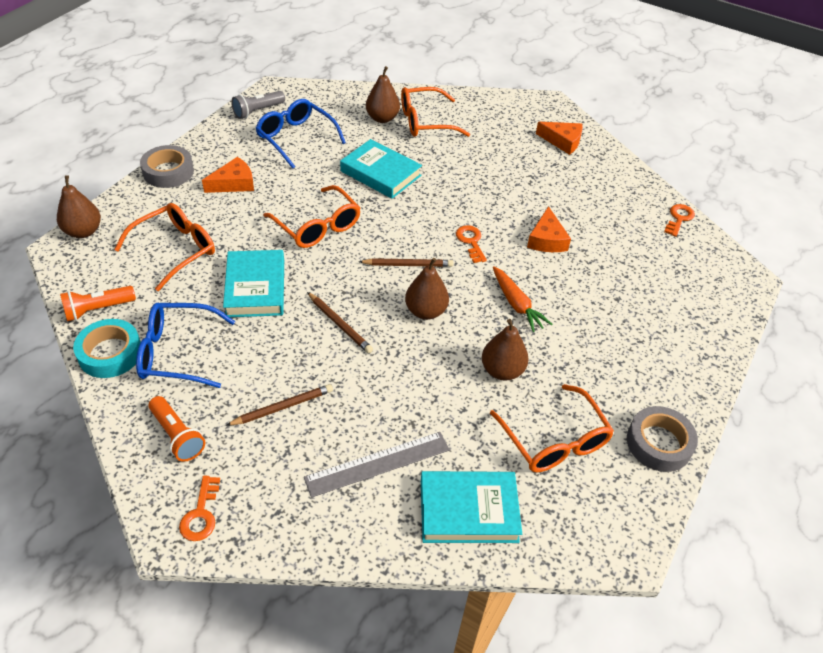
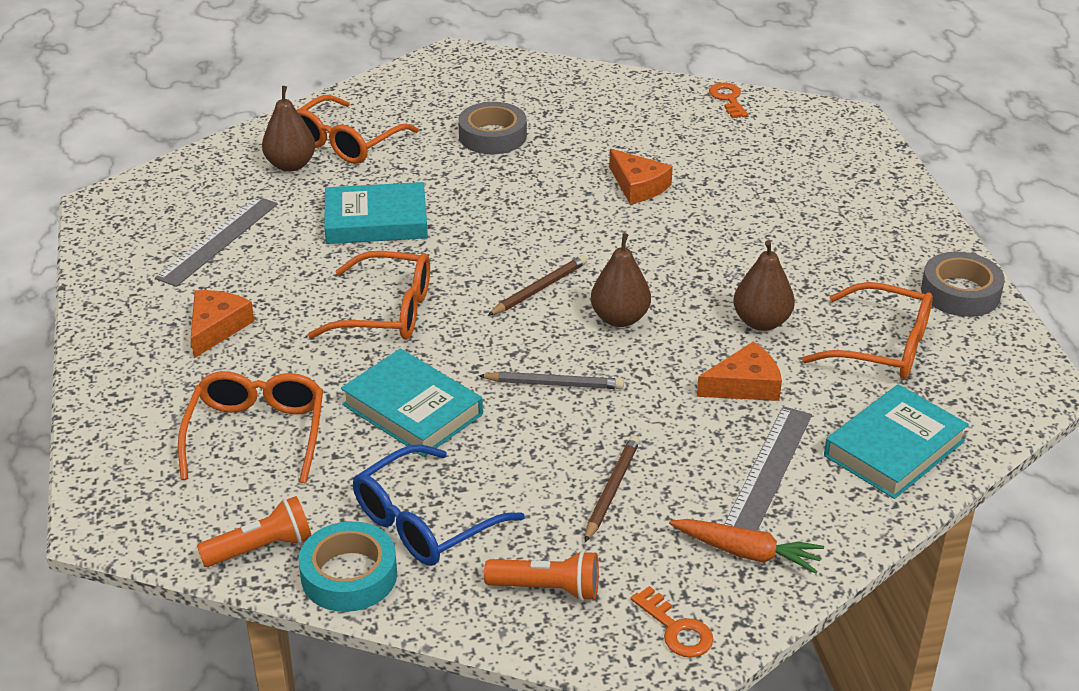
camera: 40 degrees left, 10 degrees down
(83, 231) = (102, 489): brown pear -> none
(98, 309) = (261, 548): orange flashlight -> orange flashlight turned 135 degrees counterclockwise
(168, 172) = (109, 364): grey tape -> grey tape (492, 136)
(258, 111) = (120, 238): grey flashlight -> none
(296, 138) = (218, 240): blue glasses -> grey ruler
(340, 324) = (554, 384): brown pencil -> grey pencil
(471, 242) = (570, 230): orange key -> none
(516, 304) = (693, 259): orange carrot -> orange carrot (747, 553)
(562, 141) = (522, 86): orange cheese -> orange cheese (745, 385)

